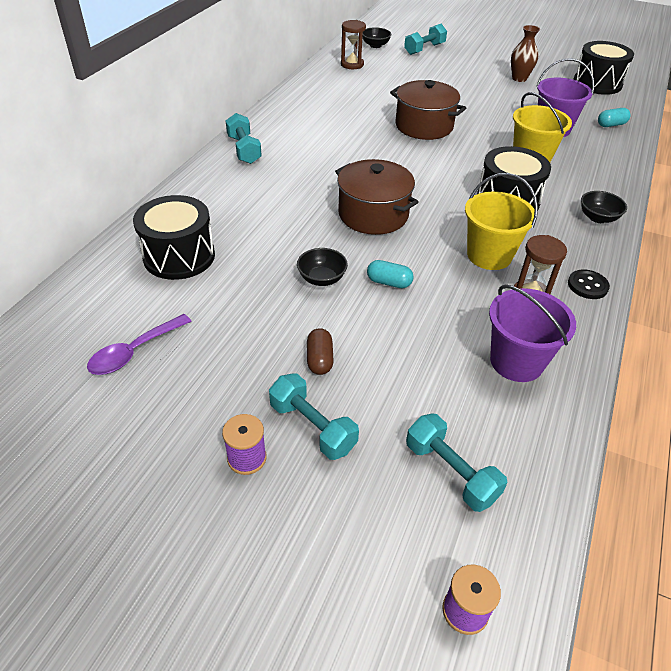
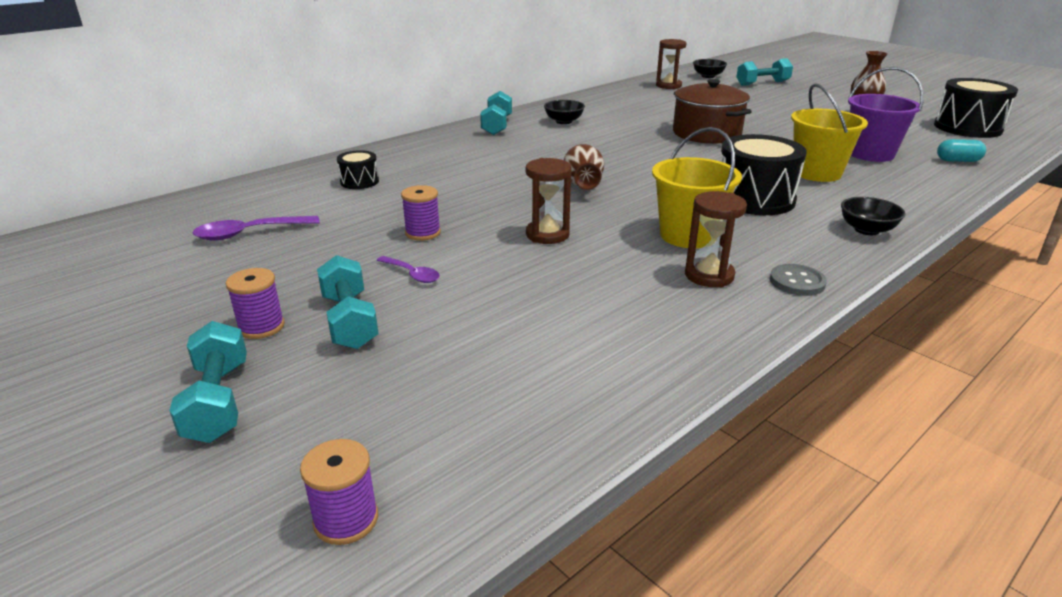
camera: 25 degrees right, 15 degrees down
(179, 256) = (359, 182): black drum -> black drum, size x0.51
(289, 308) = (423, 233): none -> purple spool
(319, 359) = (412, 274): brown capsule -> purple spoon
(322, 279) = (478, 219): black bowl -> black bowl (563, 121)
(373, 214) = (582, 185): brown pot -> brown vase
(389, 282) = (547, 235): turquoise capsule -> brown hourglass
(451, 472) = (459, 395): turquoise dumbbell -> turquoise dumbbell (218, 401)
(516, 361) = (636, 324): purple bucket -> none
(587, 285) = (797, 282): black button -> grey button

